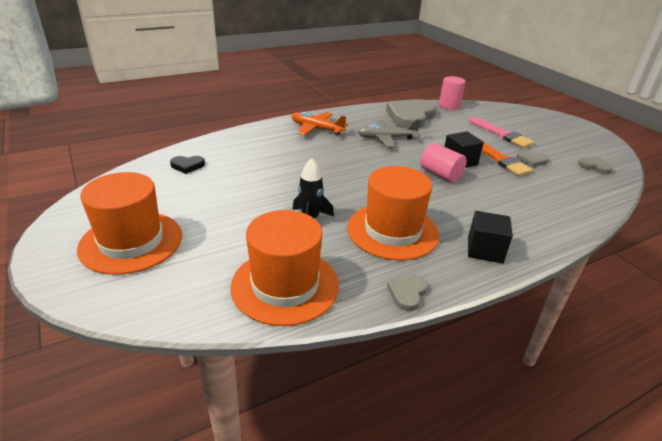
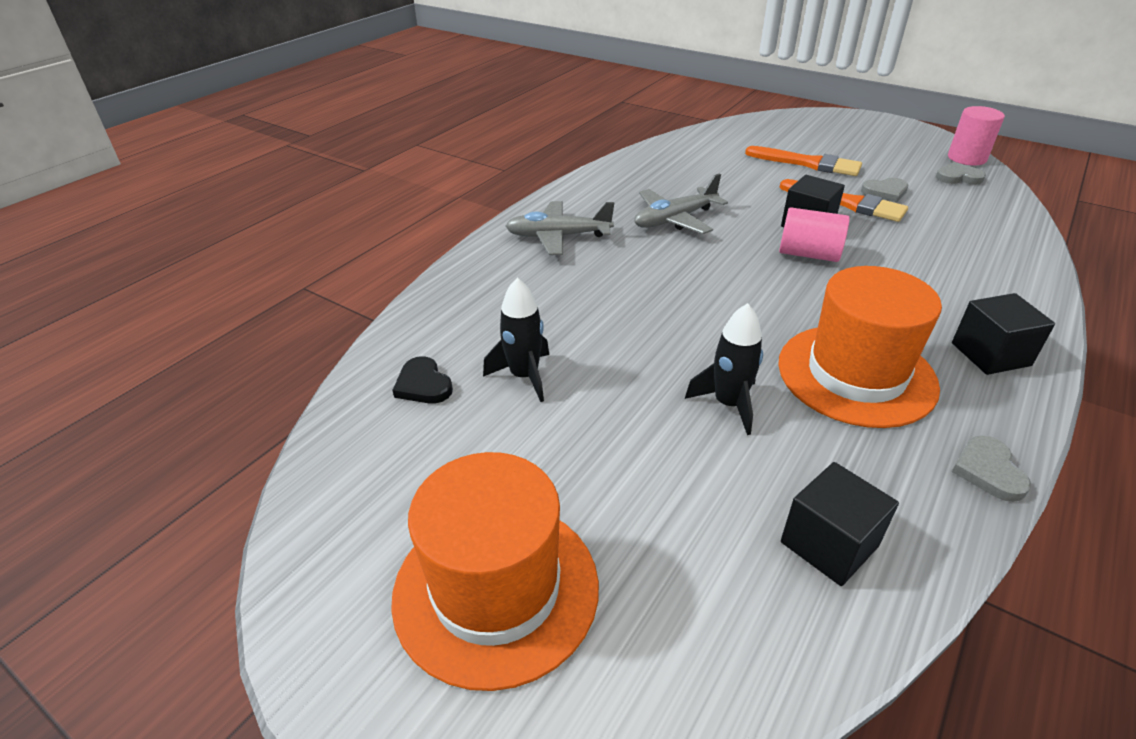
camera: 25 degrees left, 5 degrees up
(187, 165) = (423, 385): black heart -> black heart turned 90 degrees clockwise
(232, 177) = (524, 376): none -> black rocket
(285, 285) = (829, 544): orange hat -> black cube
(316, 129) = (558, 236): orange plane -> grey plane
(410, 116) = (666, 171): grey heart -> none
(449, 106) = (695, 137): pink cylinder -> pink cylinder (966, 158)
(501, 134) = (807, 163): pink brush -> orange brush

